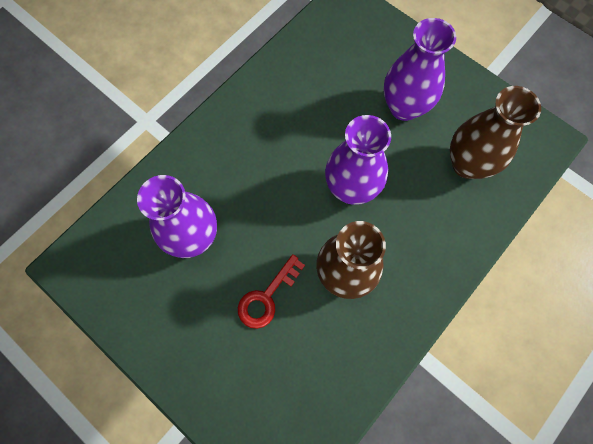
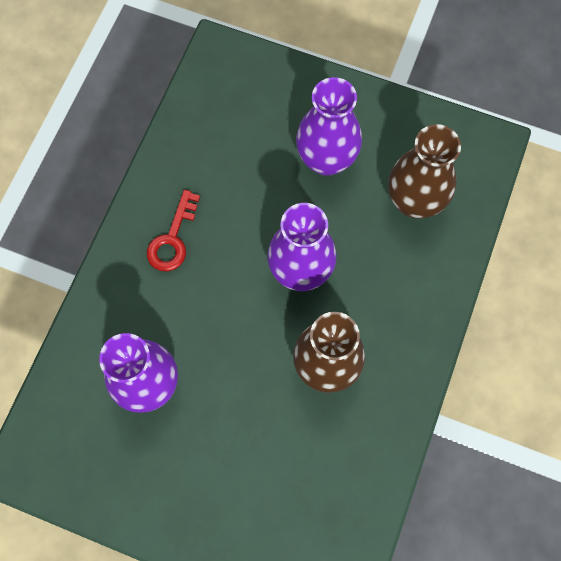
camera: 20 degrees left, 0 degrees up
(267, 297) = (253, 420): red key -> red key (173, 239)

